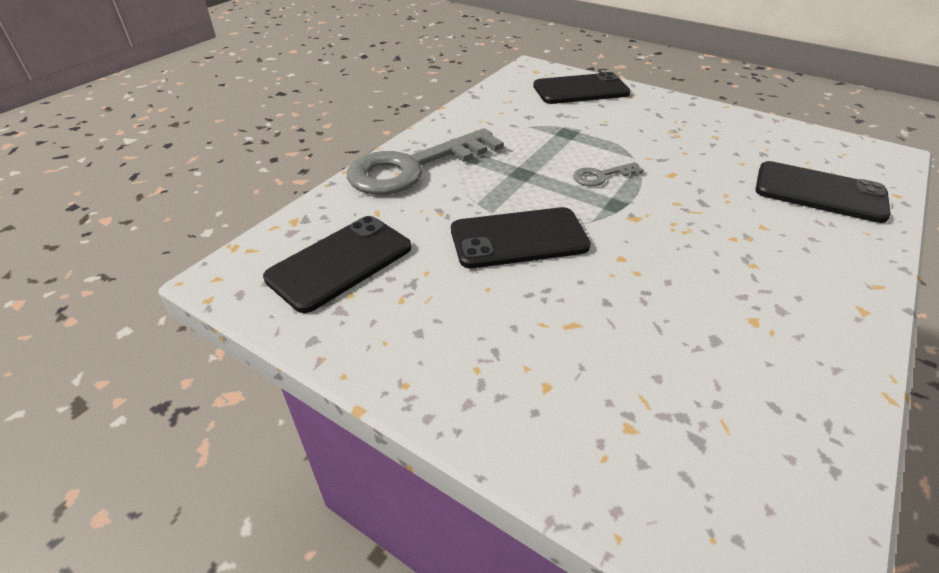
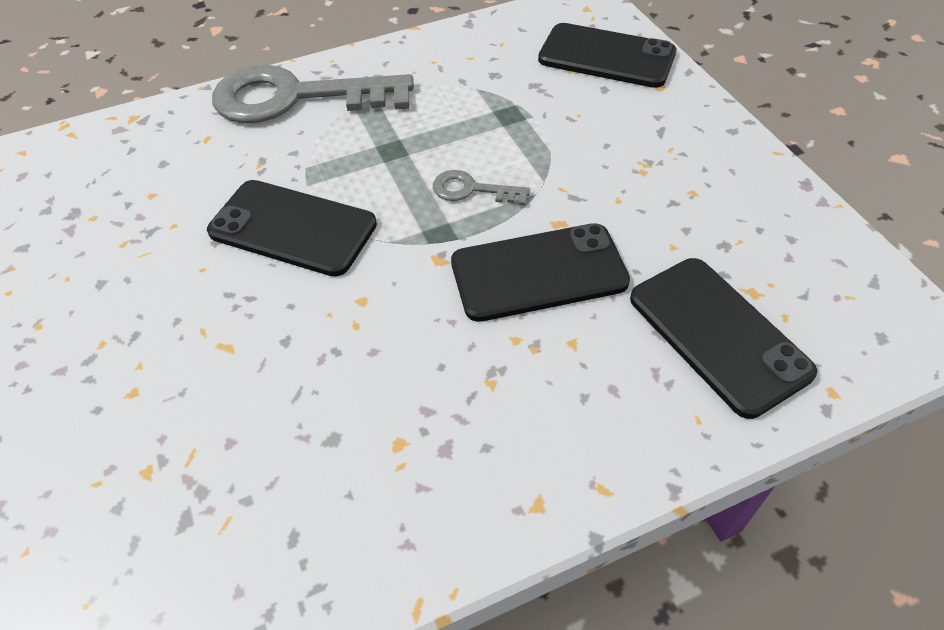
camera: 35 degrees right, 10 degrees up
(340, 263) = (119, 181): black phone -> black phone (538, 273)

